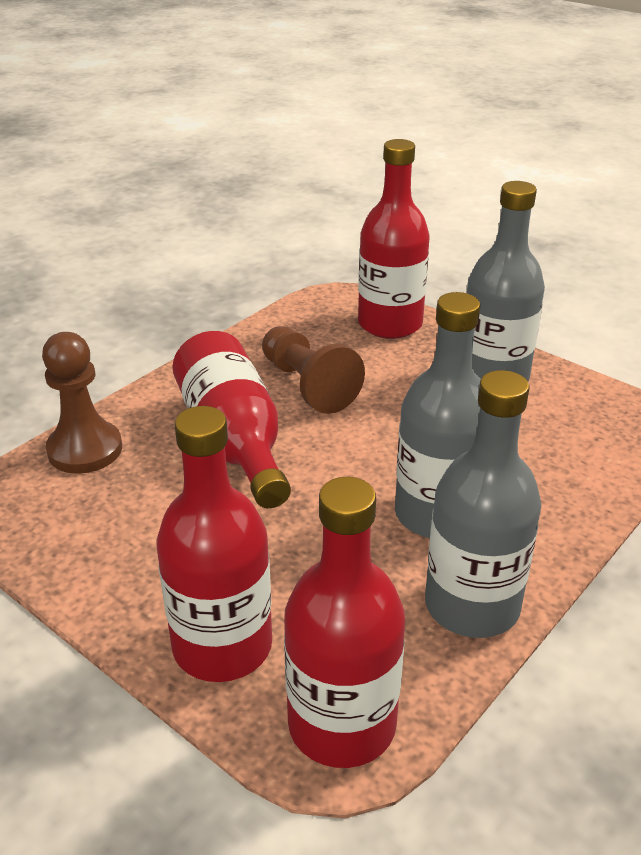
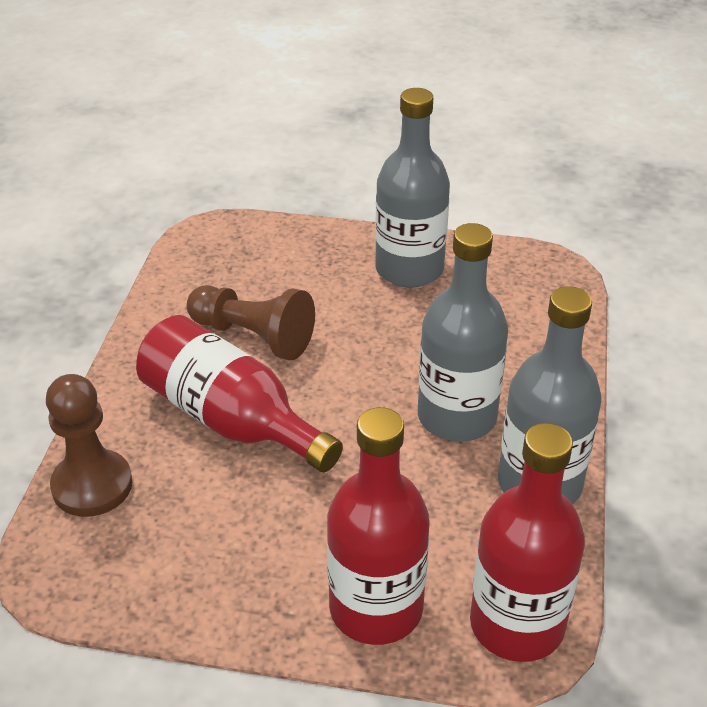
camera: 30 degrees left, 5 degrees up
(390, 324) = (279, 245): red bottle -> none

